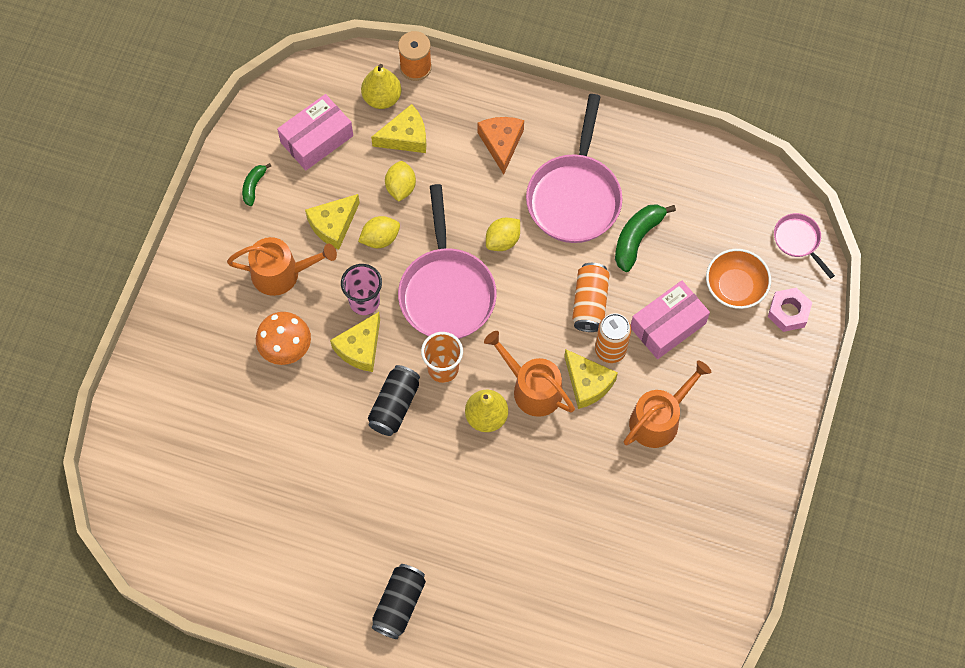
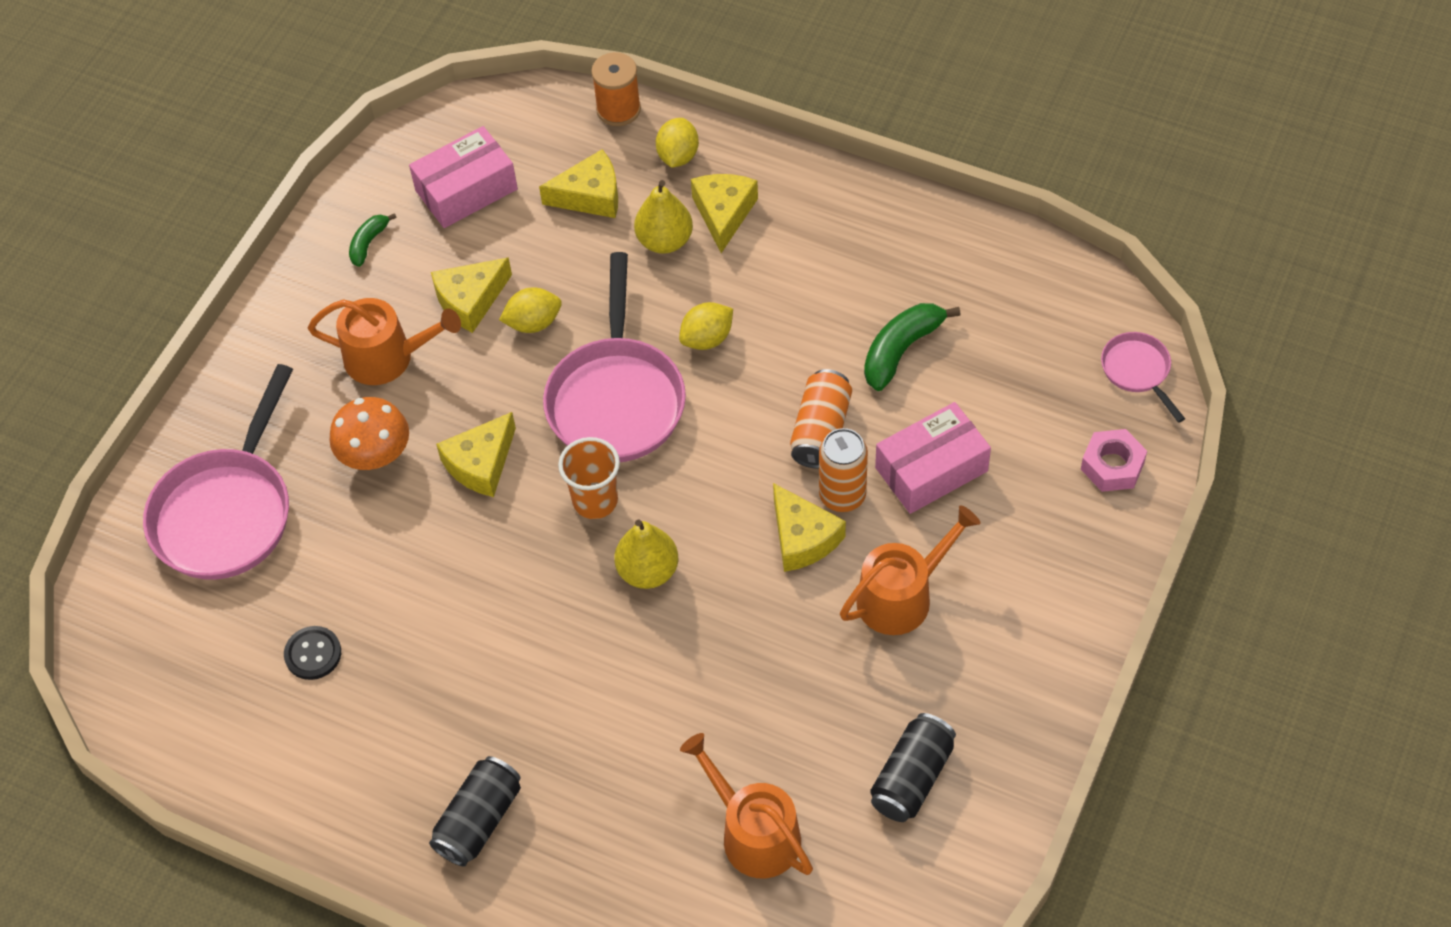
camera: 10 degrees right, 10 degrees down
(267, 498) = (313, 654): none -> black button
(364, 301) = (497, 403): pink cup -> none
(382, 98) = (565, 145): yellow pear -> yellow pear (664, 241)
(394, 405) = (517, 545): black can -> black can (912, 777)
(400, 187) = (573, 259): yellow lemon -> yellow lemon (678, 156)
(501, 143) = (724, 213): orange cheese -> yellow cheese
(532, 388) = (720, 538): orange watering can -> orange watering can (754, 833)
(574, 197) = (818, 289): pink pan -> pink pan (226, 512)
(735, 287) = (1037, 425): orange bowl -> none

